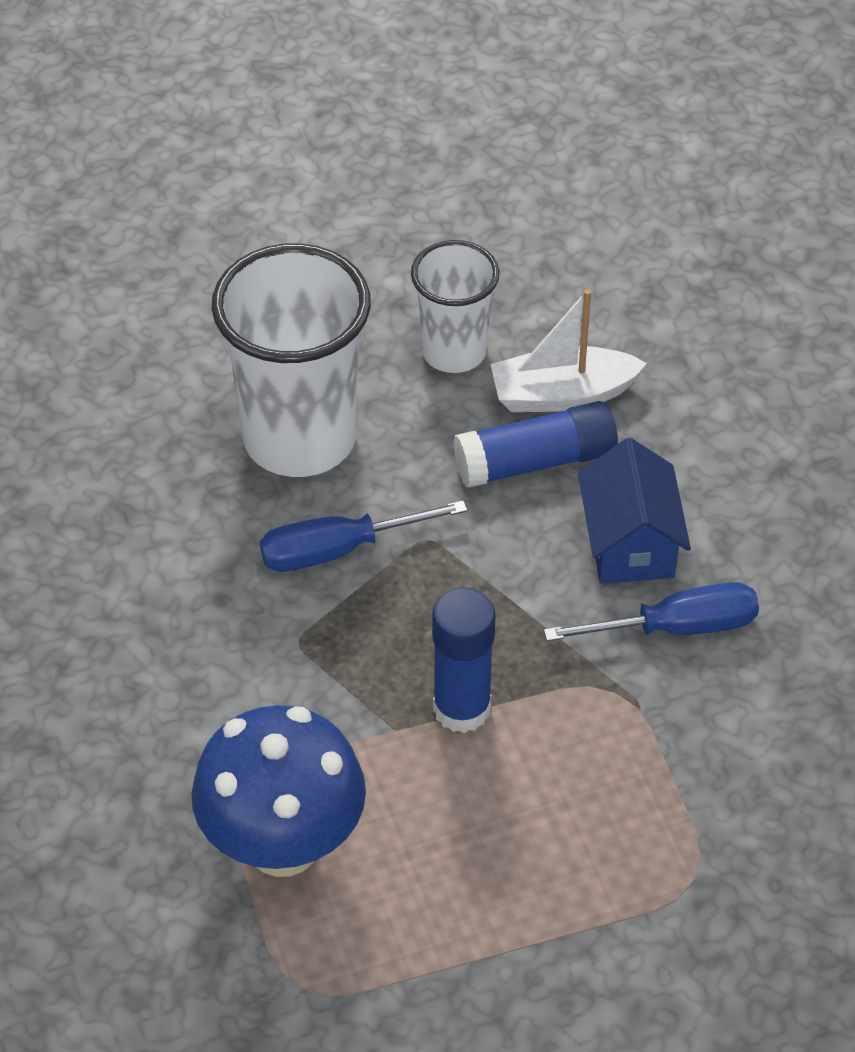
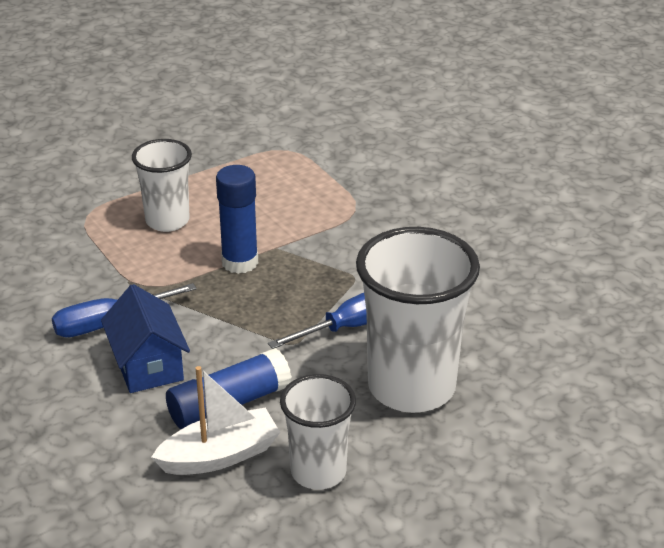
camera: 165 degrees right, 15 degrees down
(283, 844) = (320, 194): blue mushroom -> none
(558, 833) = (167, 221): none -> white cup

